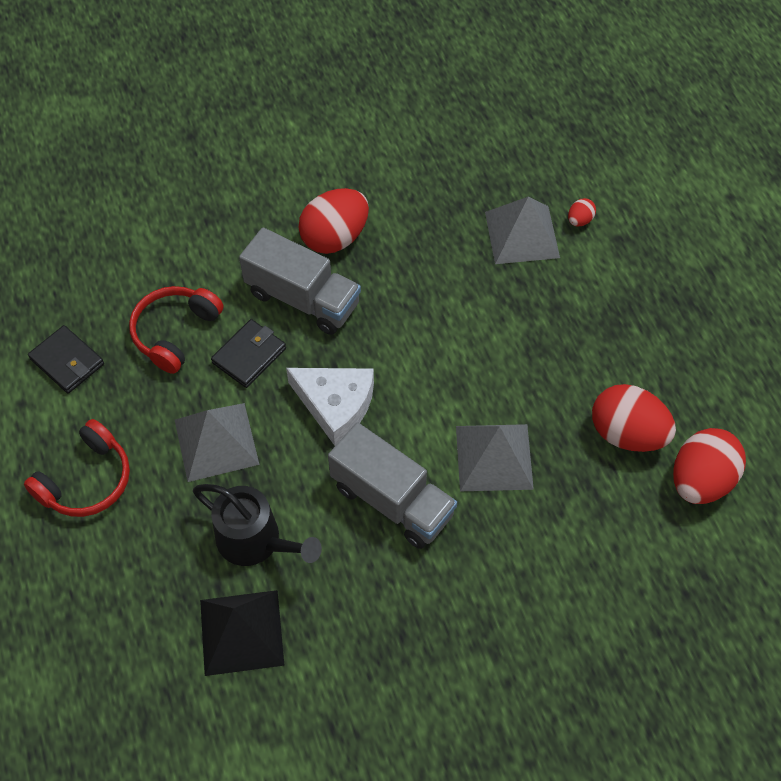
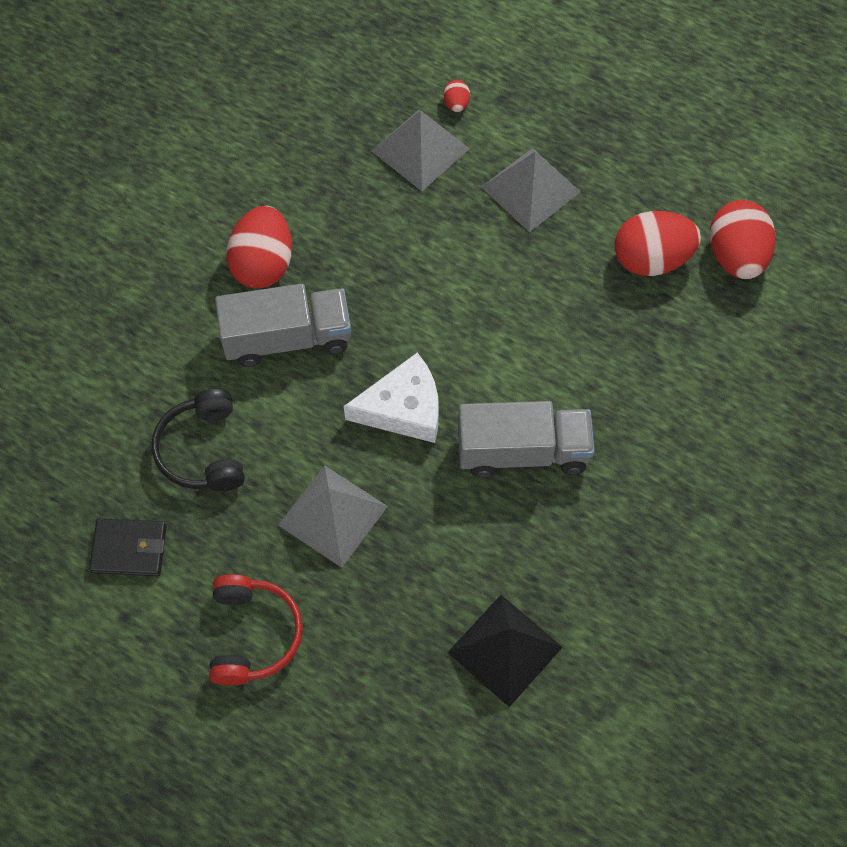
camera: 40 degrees left, 5 degrees up
(175, 333) = (203, 450): red headphones -> black headphones
(249, 355) = (289, 421): black wallet -> none
(256, 541) = (446, 570): black watering can -> none
(494, 457) = (569, 355): grey pyramid -> grey pyramid (530, 189)

